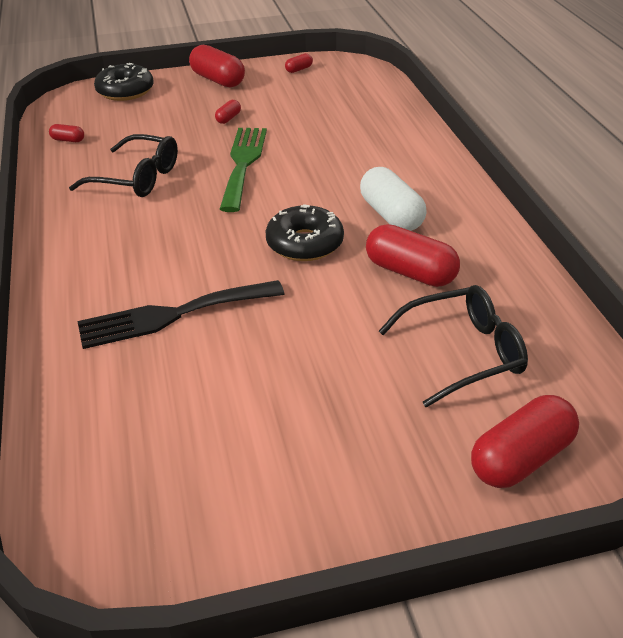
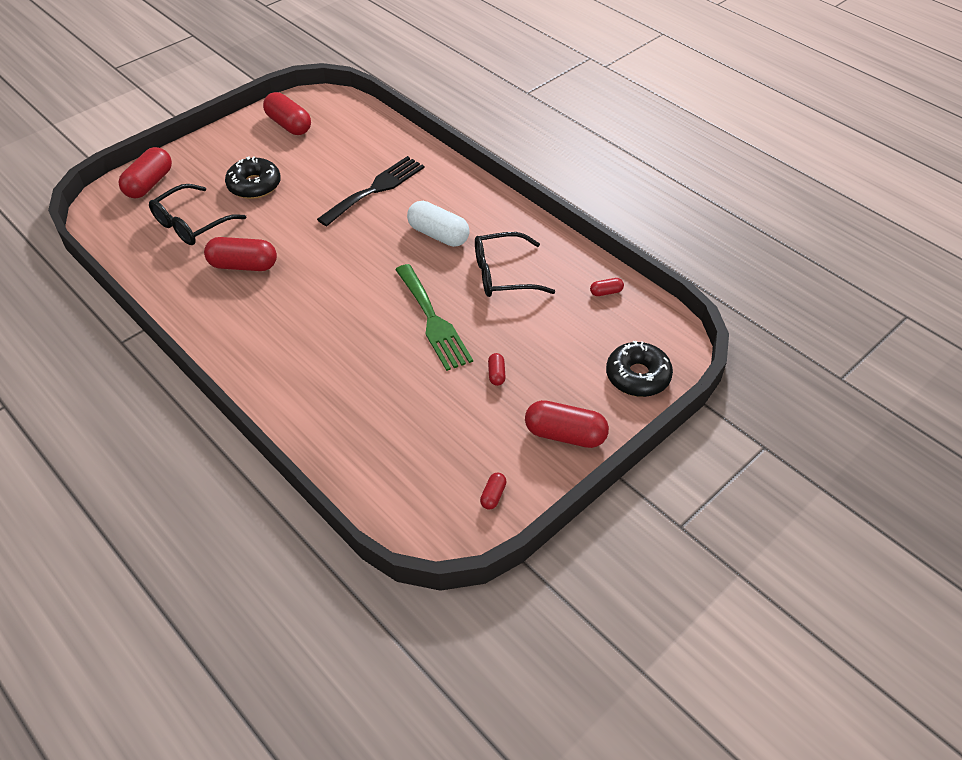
camera: 150 degrees right, 10 degrees up
(206, 502) = (289, 125): none -> red capsule
(304, 243) = (329, 262): black donut -> black donut (254, 185)
(391, 215) = (278, 310): white capsule -> white capsule (438, 235)

